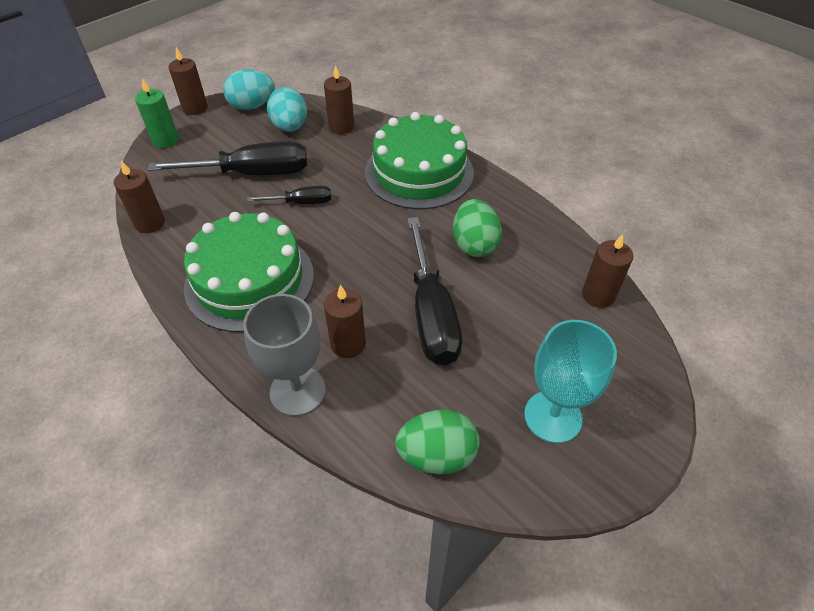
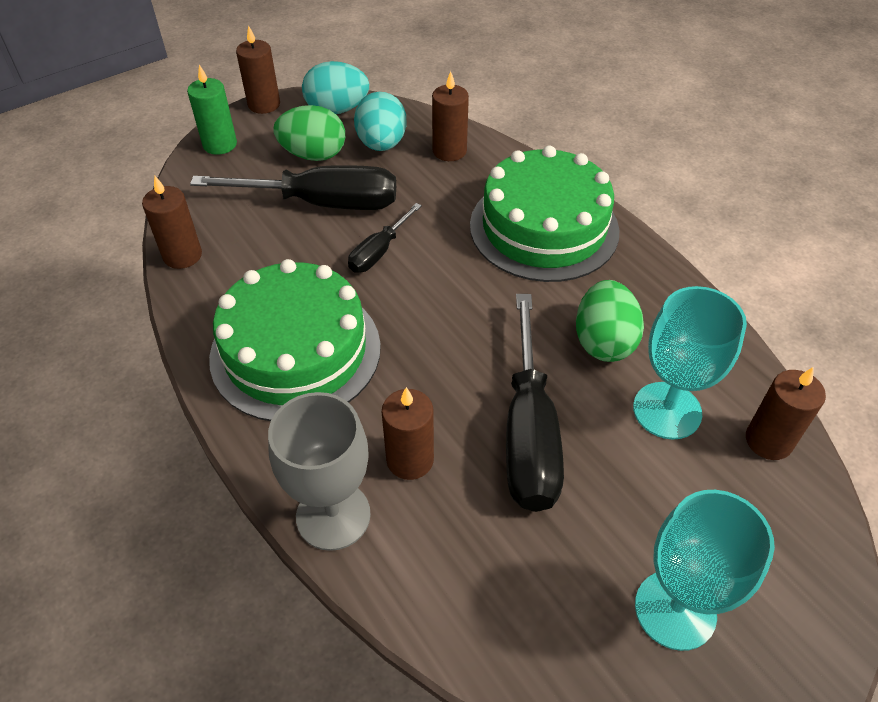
camera: 10 degrees right, 0 degrees up
(301, 202) = (379, 251): black screwdriver -> black screwdriver turned 120 degrees clockwise
(437, 455) = (504, 638): green egg -> green egg (313, 155)
(526, 285) = (667, 410): none -> turquoise goblet

